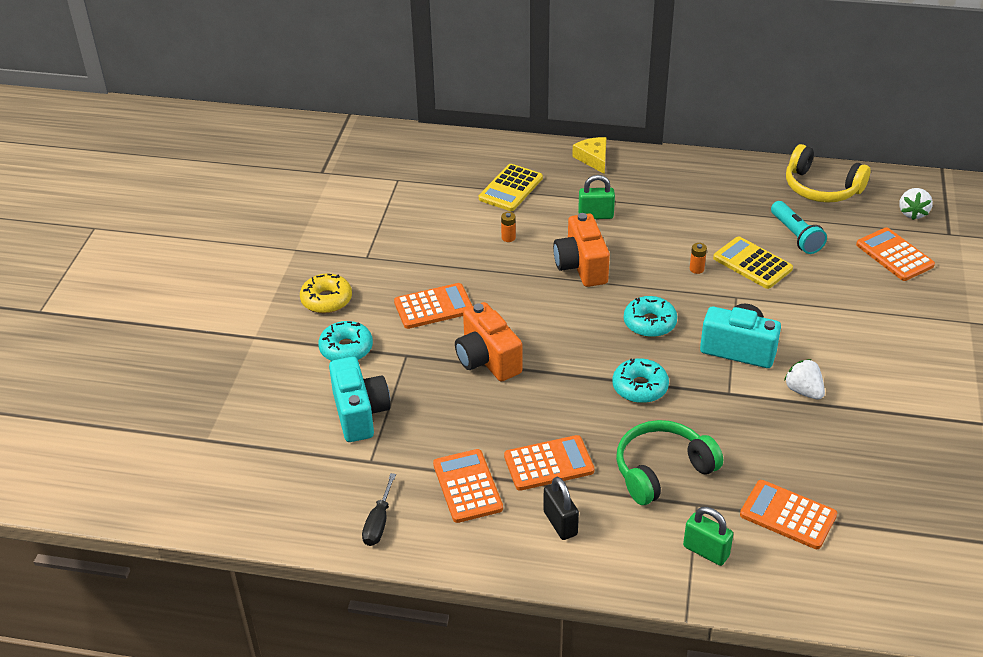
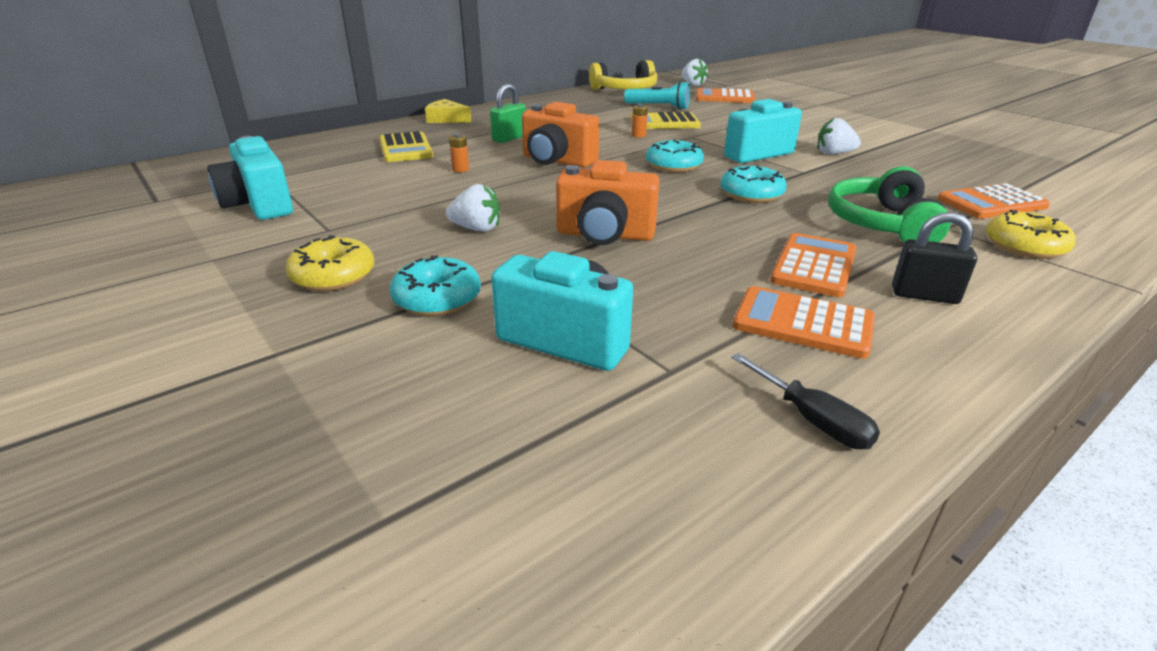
camera: 50 degrees left, 10 degrees down
(361, 210) = (259, 205): none -> turquoise camera
(433, 307) = (476, 229): orange calculator -> white strawberry
(706, 551) = (1024, 246): green padlock -> yellow donut

